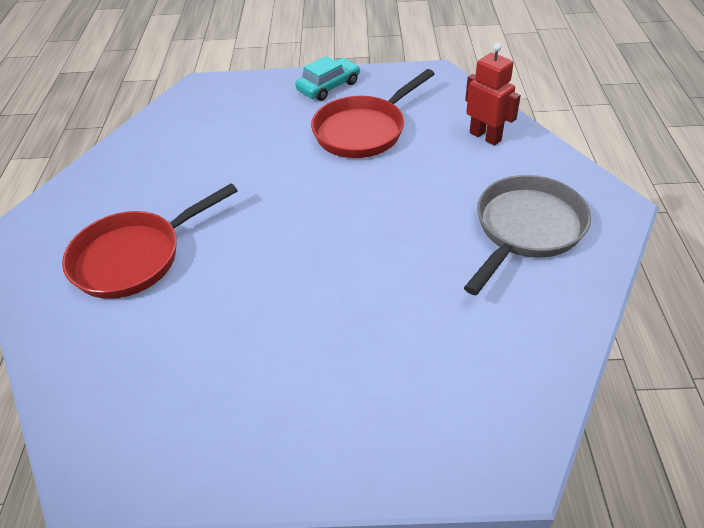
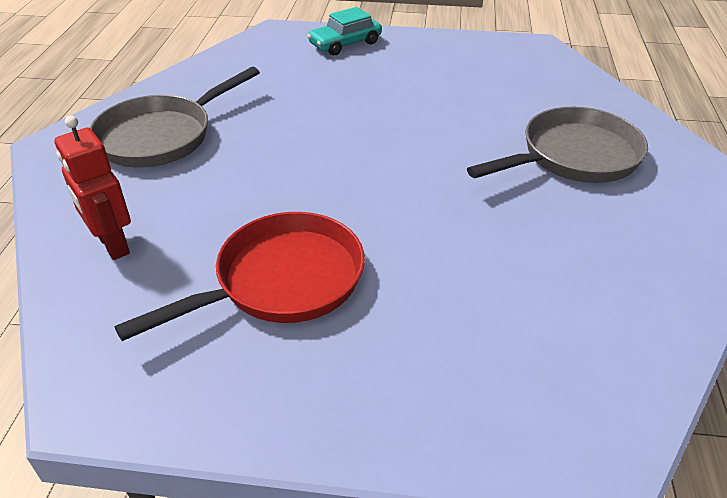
camera: 175 degrees left, 5 degrees down
(134, 257) = (573, 156): red pan -> grey pan
(328, 86) = (313, 400): turquoise car -> turquoise car (345, 43)

